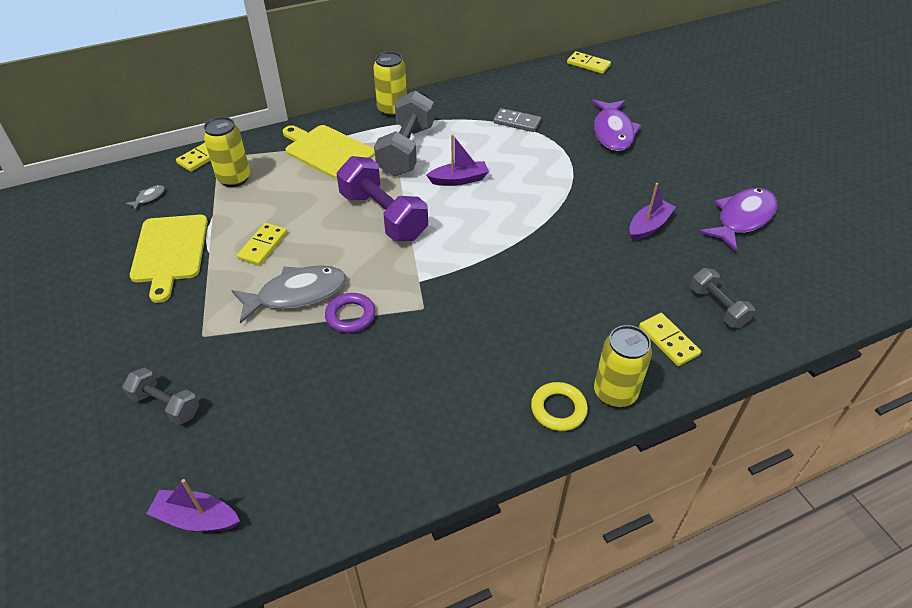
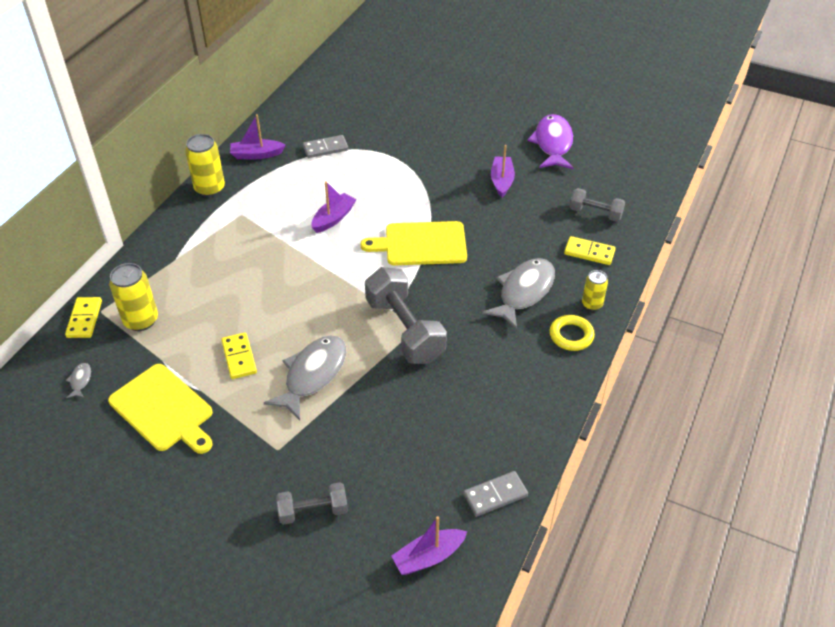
camera: 40 degrees left, 0 degrees up
(313, 509) = (495, 495): none -> grey domino
(327, 151) = (196, 253): yellow cutting board -> yellow cutting board (421, 244)
(350, 316) = (372, 364): purple ring -> none
(383, 216) = (308, 279): purple dumbbell -> none
(406, 150) = (263, 217): grey dumbbell -> grey dumbbell (405, 330)
(456, 102) = (256, 155): none -> purple boat
(557, 338) = (523, 292): none -> grey fish
(588, 64) = (328, 71): yellow domino -> none
(613, 132) = (405, 121): purple fish -> none
(615, 393) = (592, 304): yellow can -> yellow can, size x0.61

